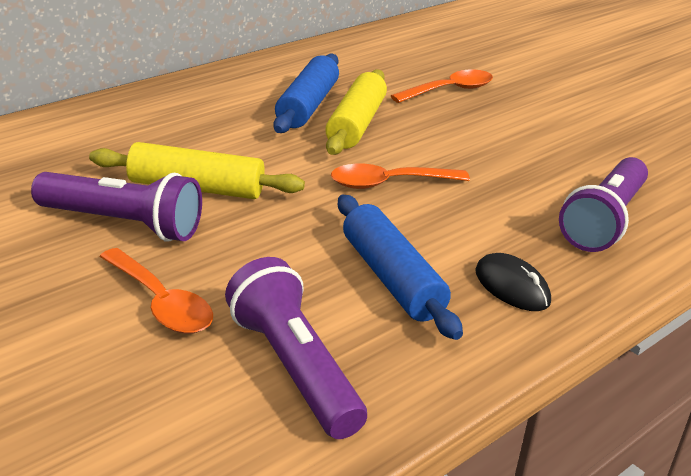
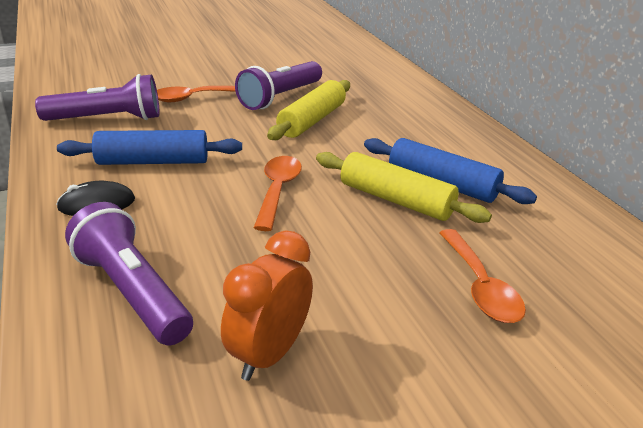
camera: 110 degrees right, 0 degrees up
(595, 153) = (269, 354): none -> orange clock

